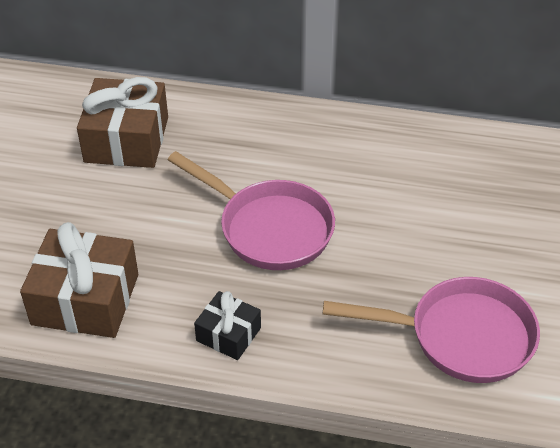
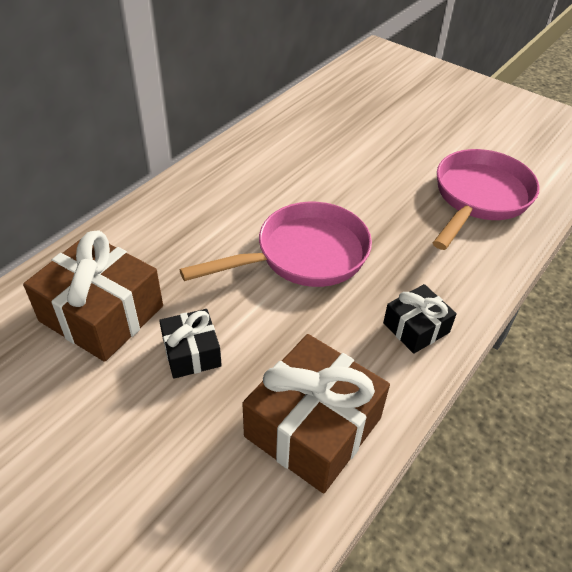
camera: 65 degrees left, 0 degrees up
(118, 203) = (191, 352): none -> black gift

